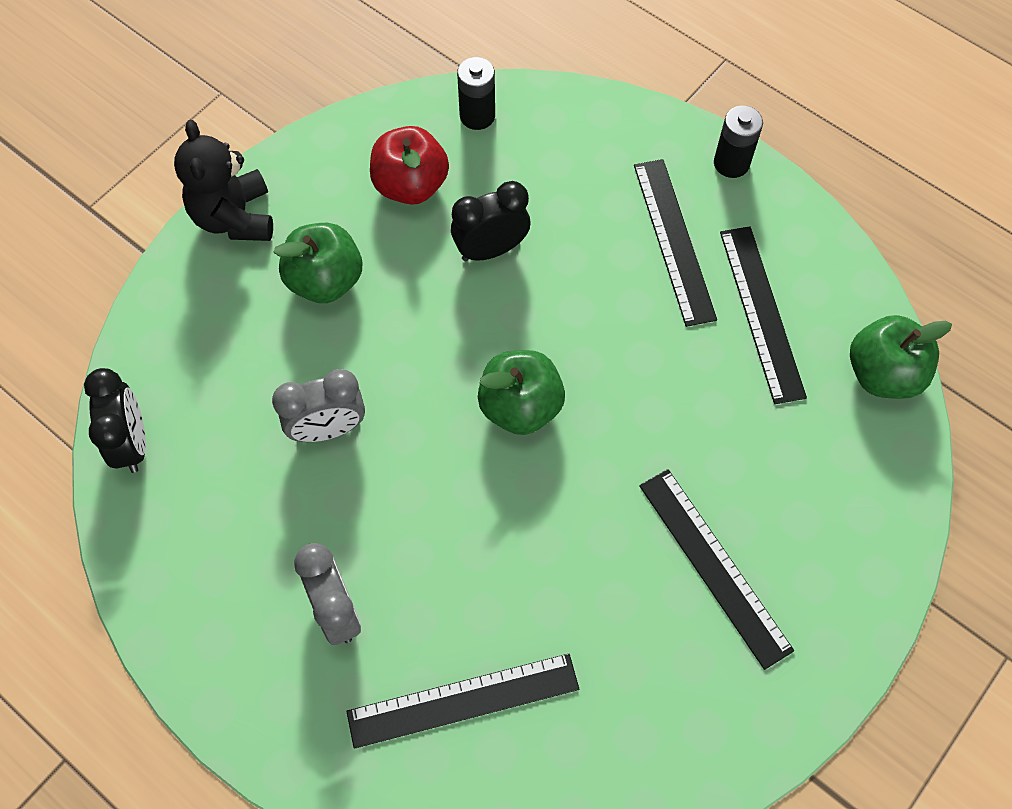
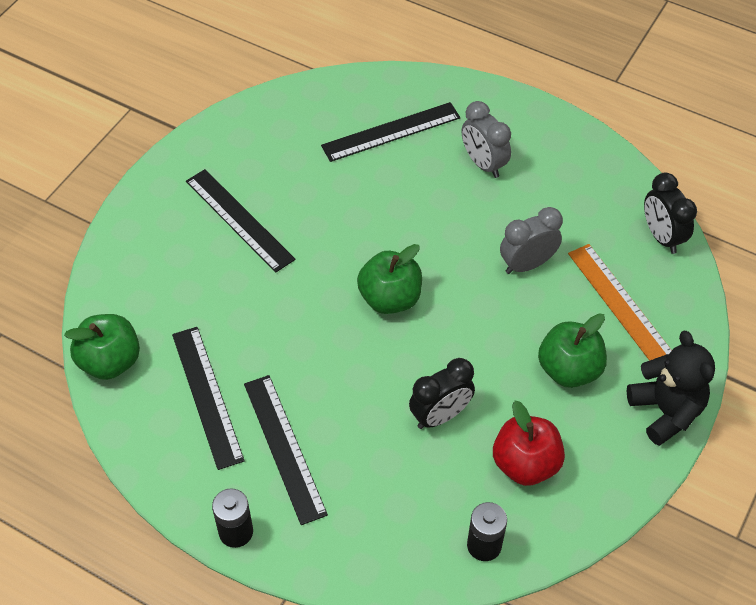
camera: 170 degrees right, 10 degrees down
(228, 353) = (621, 305): none -> orange ruler

